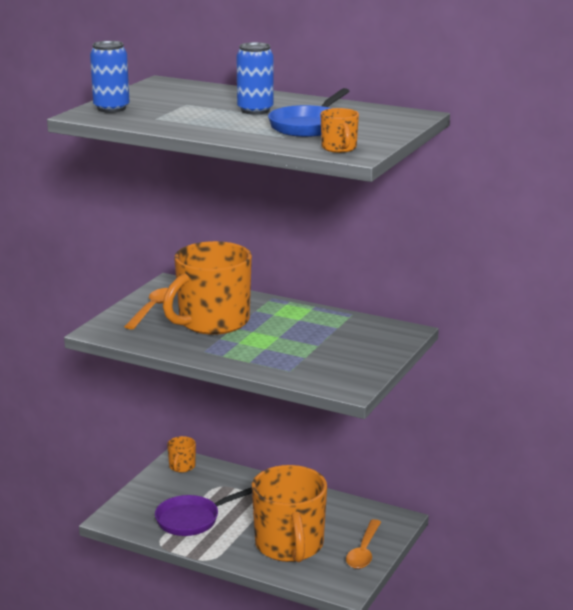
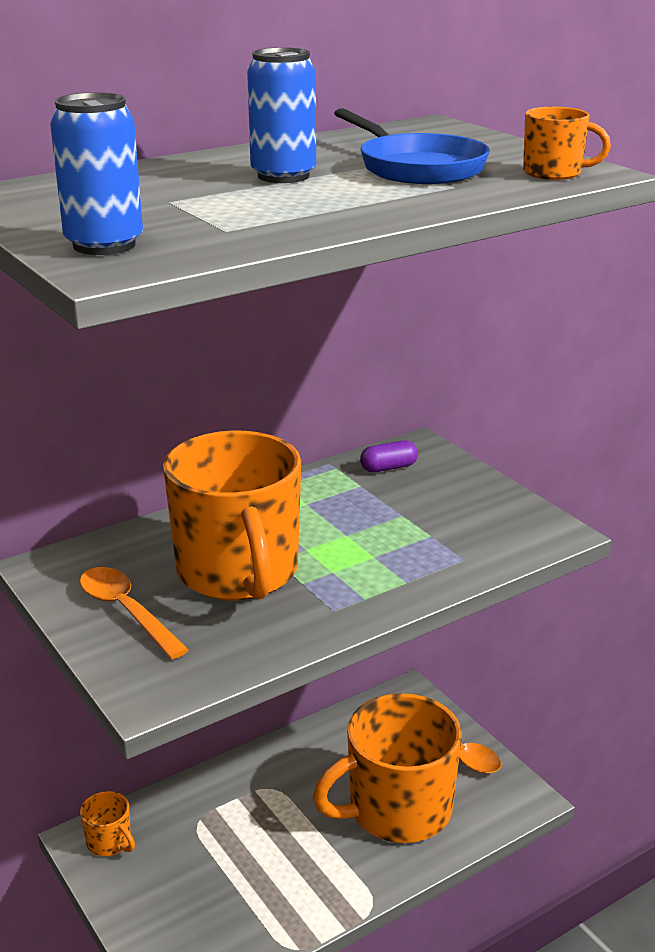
camera: 60 degrees left, 5 degrees up
(192, 519) = (258, 886): purple pan -> none
(289, 545) = (397, 810): orange mug -> orange mug turned 135 degrees clockwise
(368, 329) = (388, 468): none -> purple capsule

